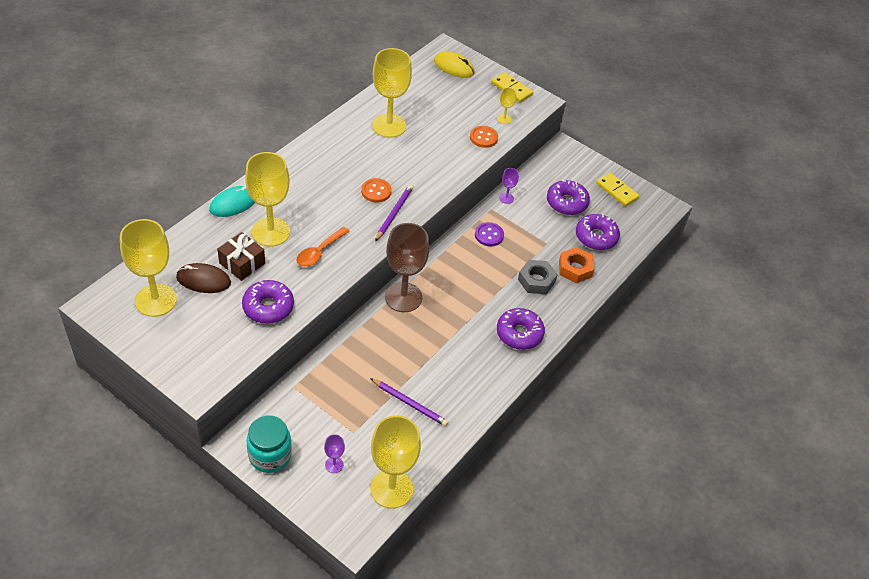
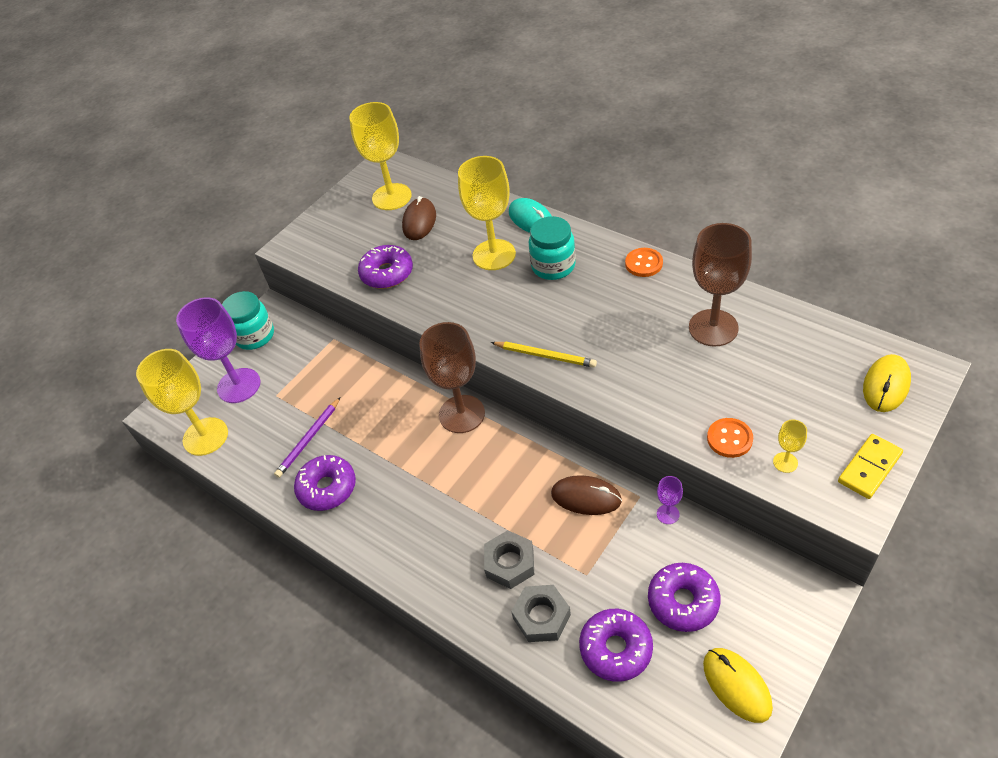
camera: 100 degrees right, 0 degrees up
(242, 263) = (445, 243): brown gift -> none
(298, 197) = (553, 266): none -> turquoise jar
(319, 252) = (469, 299): orange spoon -> none
(334, 465) = (239, 385): purple goblet -> purple goblet, size x2.32
(376, 191) = (581, 333): orange button -> orange button (643, 263)
(389, 125) = (713, 328): yellow goblet -> brown goblet
(394, 213) = (545, 355): purple pencil -> yellow pencil
(489, 235) = (586, 497): purple button -> brown mouse
(519, 333) = (413, 546): purple donut -> purple donut (327, 488)
(575, 269) = (541, 617): orange nut -> grey nut
(617, 191) = (737, 685): yellow domino -> yellow mouse

